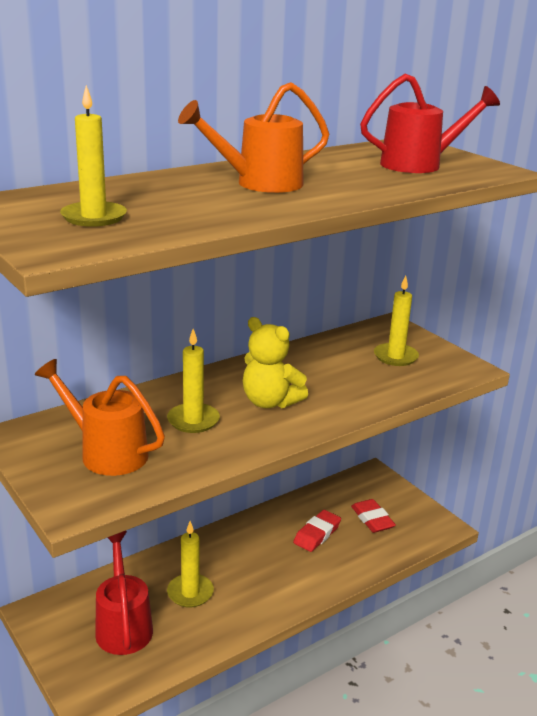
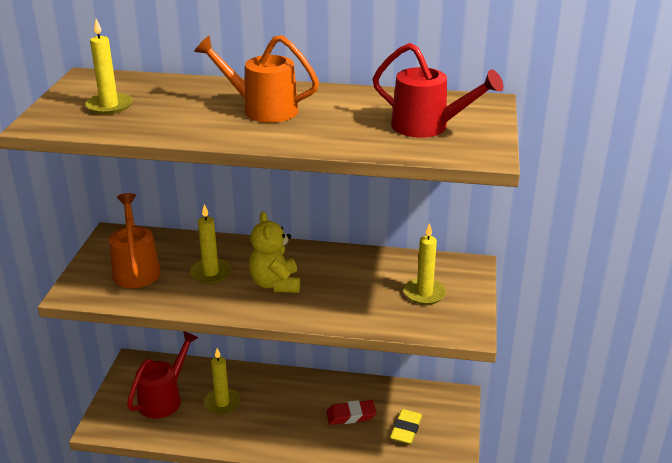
camera: 45 degrees right, 5 degrees up
(372, 519) = (406, 429): red eraser -> yellow eraser

